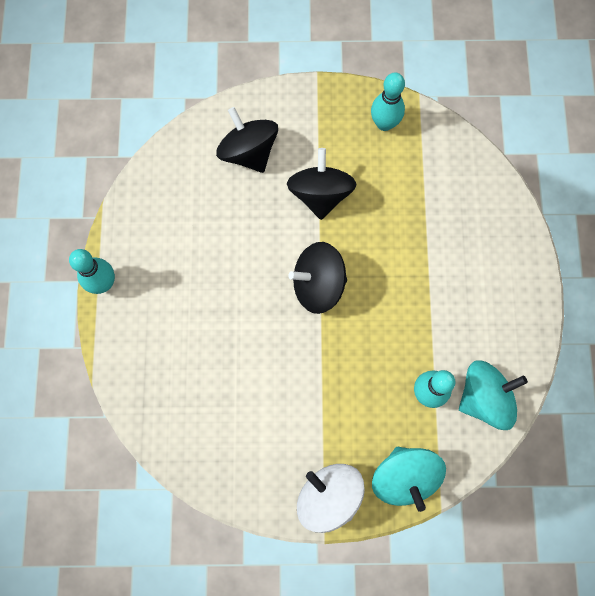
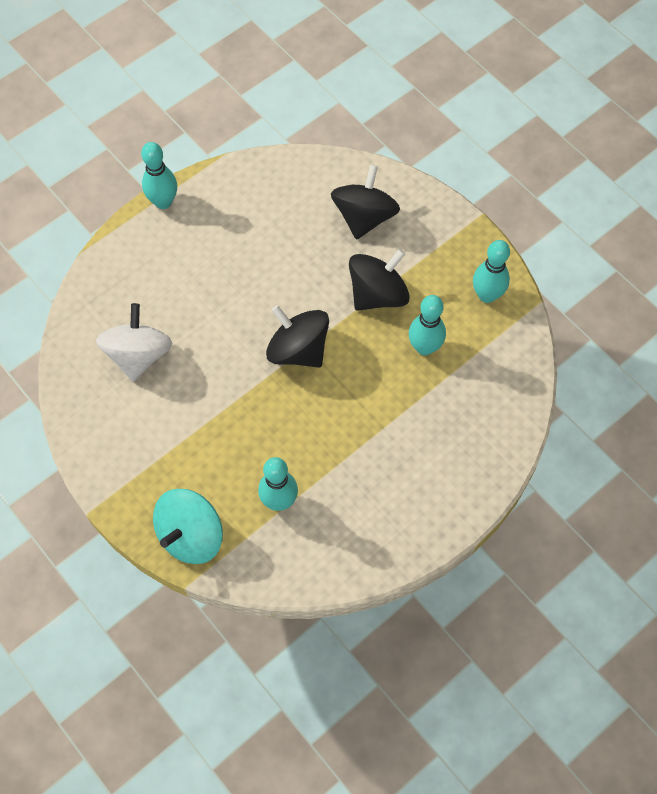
camera: 50 degrees right, 10 degrees down
(329, 496) = (127, 489): white spinning top -> white spinning top (138, 355)
(389, 197) = (424, 347): none -> turquoise bowling pin
(484, 398) = (314, 550): turquoise spinning top -> none

